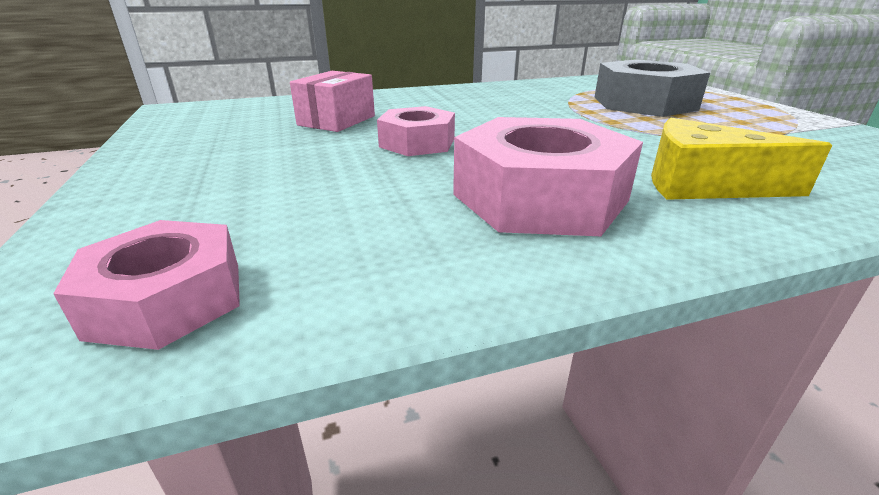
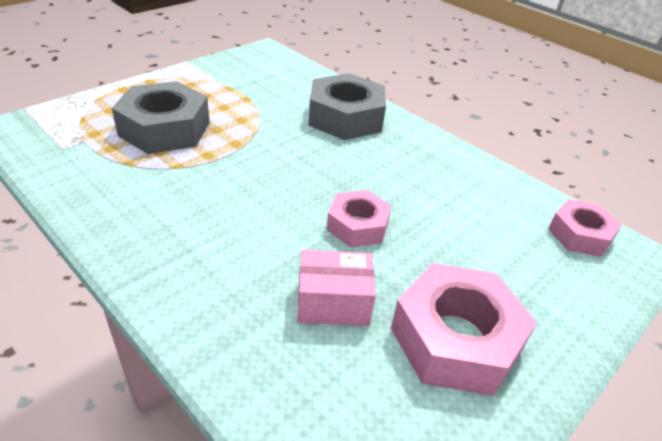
camera: 120 degrees left, 10 degrees up
(540, 197) = (404, 161): pink nut -> pink nut (455, 339)
(703, 184) = (345, 117): yellow cheese -> grey nut

